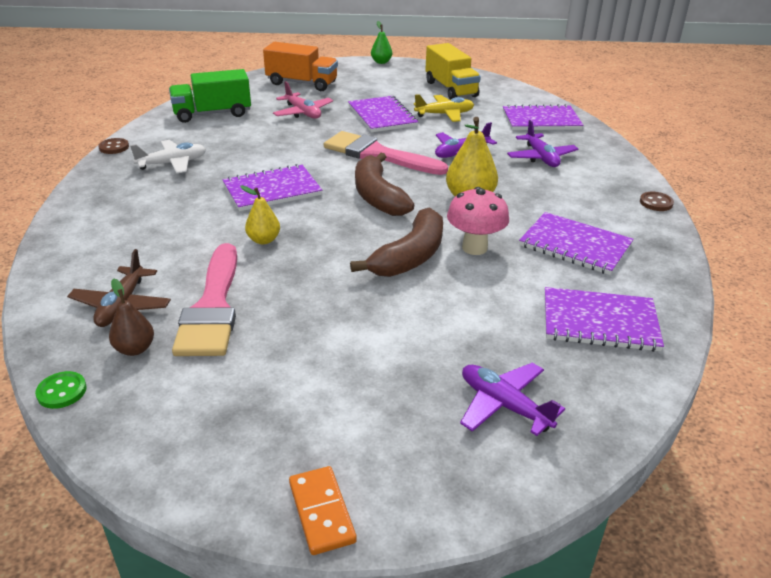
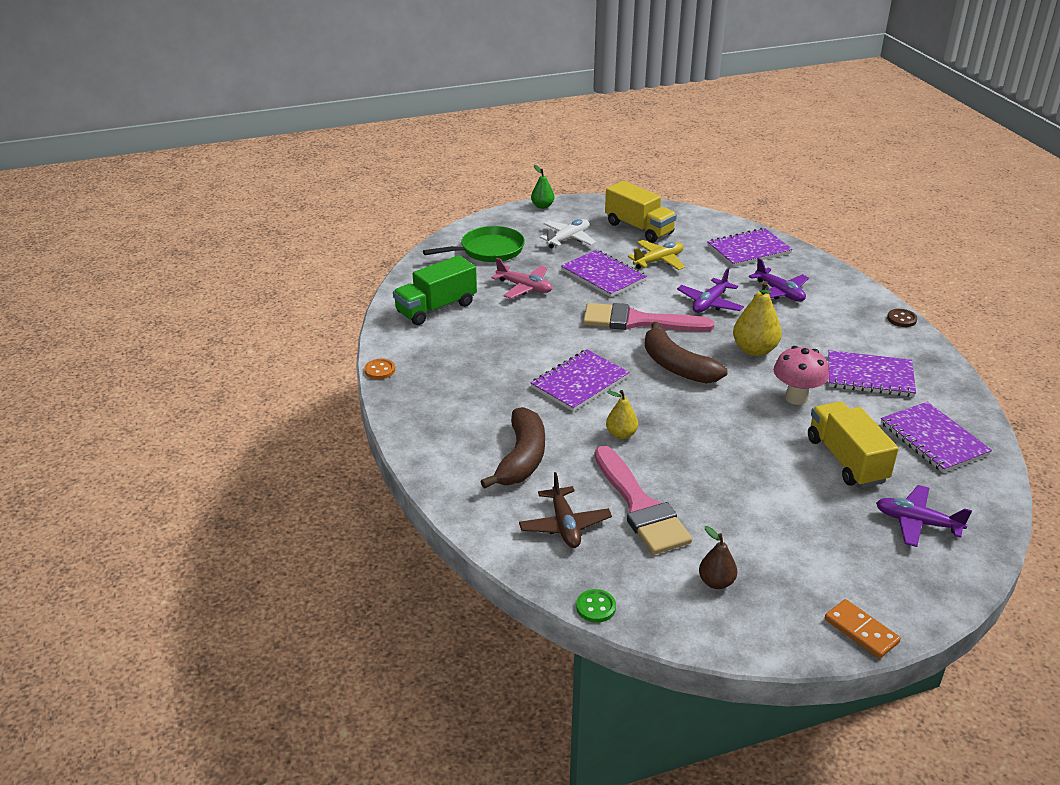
camera: 20 degrees left, 0 degrees up
(114, 147) = (380, 370): brown button -> orange button
(135, 349) = (615, 558): brown pear -> brown pear (716, 582)
(172, 163) = (458, 375): white plane -> white plane (568, 239)
(302, 83) = (488, 250): orange truck -> green pan
(410, 256) = (753, 419): brown banana -> brown banana (522, 458)
(476, 318) = (846, 460): none -> yellow truck
(599, 322) = (933, 439): purple notebook -> purple notebook turned 75 degrees clockwise

